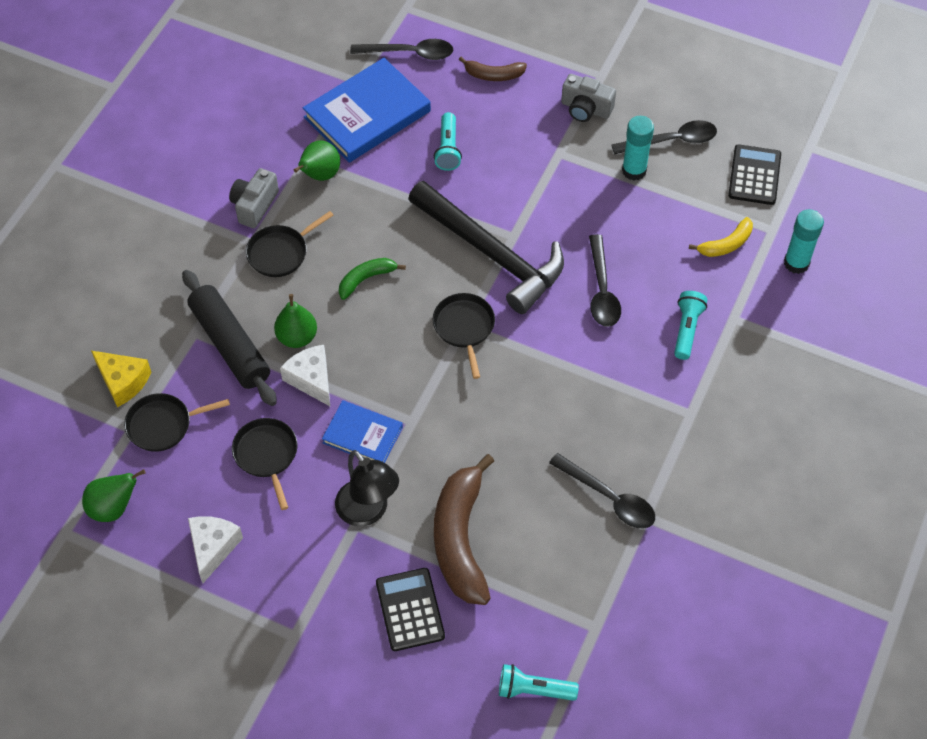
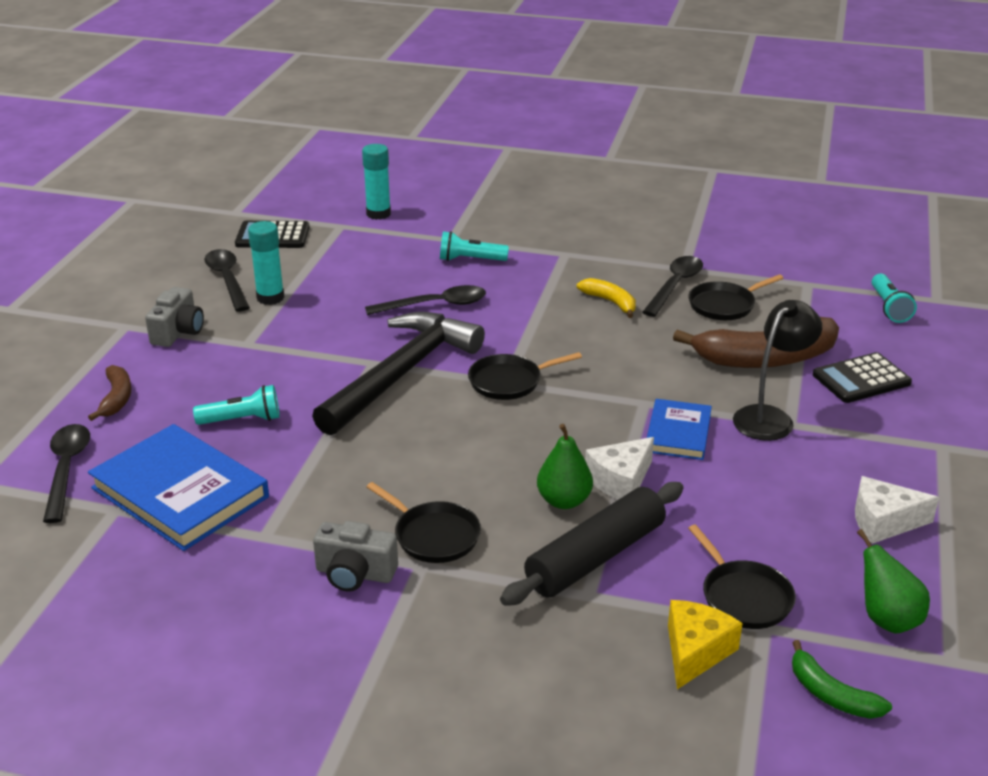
camera: 100 degrees left, 25 degrees down
(266, 455) = (740, 499): black pan -> black pan (724, 305)
(319, 175) = (293, 520): green pear -> none
(366, 279) = (459, 458): green banana -> green banana (831, 694)
(726, 244) = (362, 246): yellow banana -> yellow banana (610, 302)

